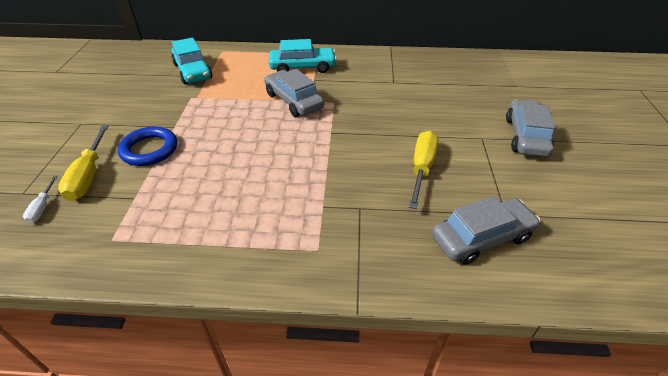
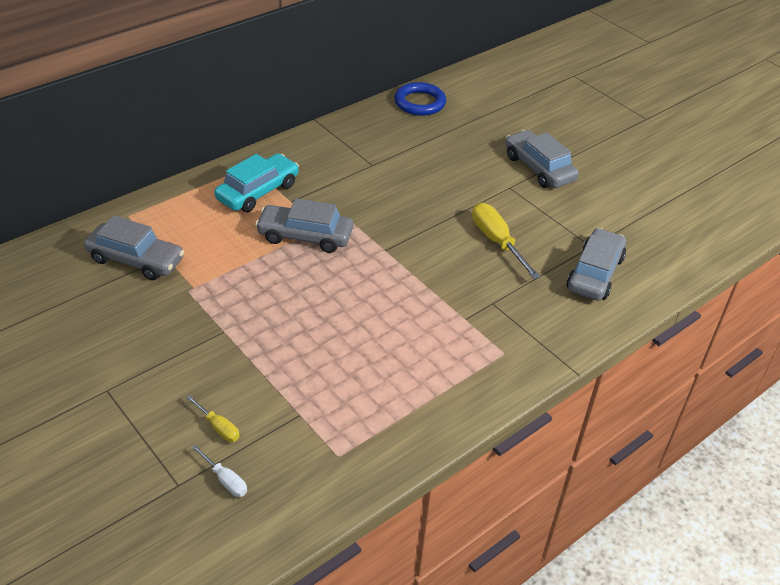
camera: 45 degrees left, 0 degrees up
(89, 175) = (218, 427): yellow screwdriver -> yellow screwdriver, size x0.54
(149, 150) = (237, 367): blue ring -> blue ring (419, 103)
(193, 71) = (136, 260): turquoise car -> grey car

